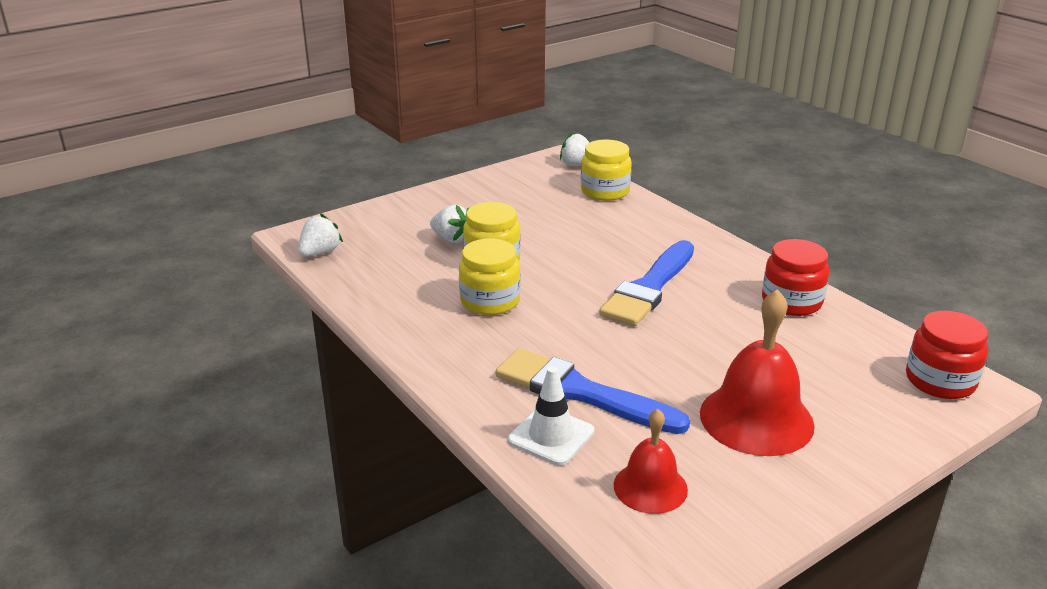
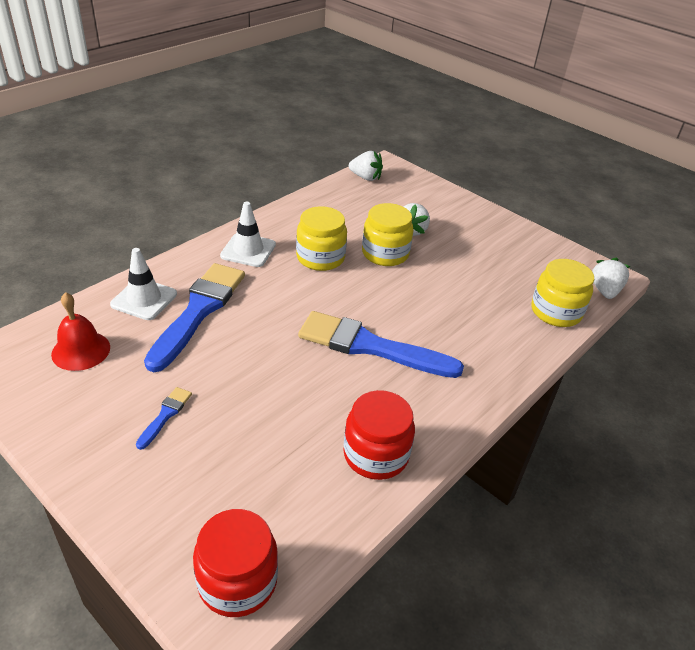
camera: 75 degrees right, 10 degrees up
(460, 350) = (248, 250): none -> white traffic cone
(756, 418) = (165, 415): red bell -> blue brush

